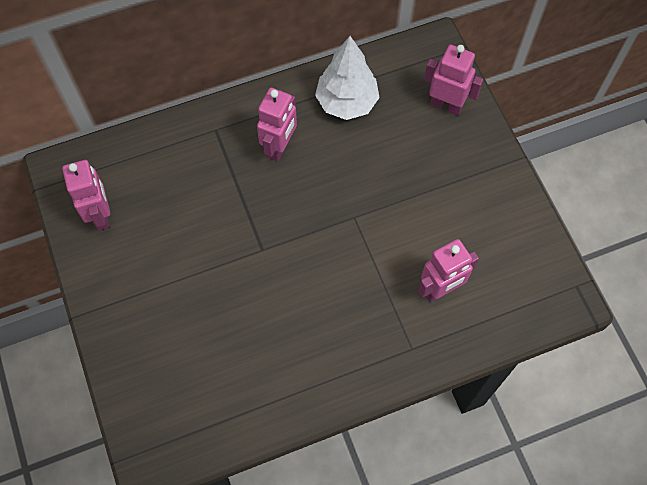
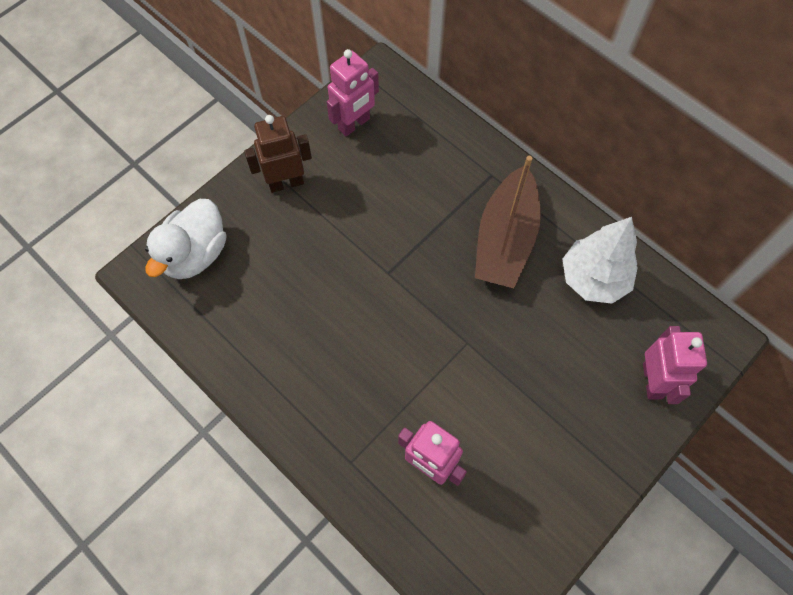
camera: 65 degrees right, 0 degrees up
(127, 297) = (286, 183): none -> brown robot
(156, 405) = (195, 254): none -> white duck
(279, 147) = (505, 239): pink robot -> brown boat

